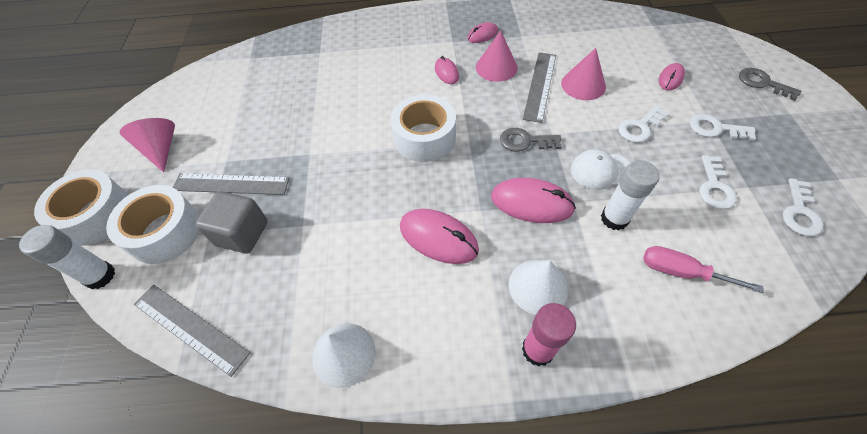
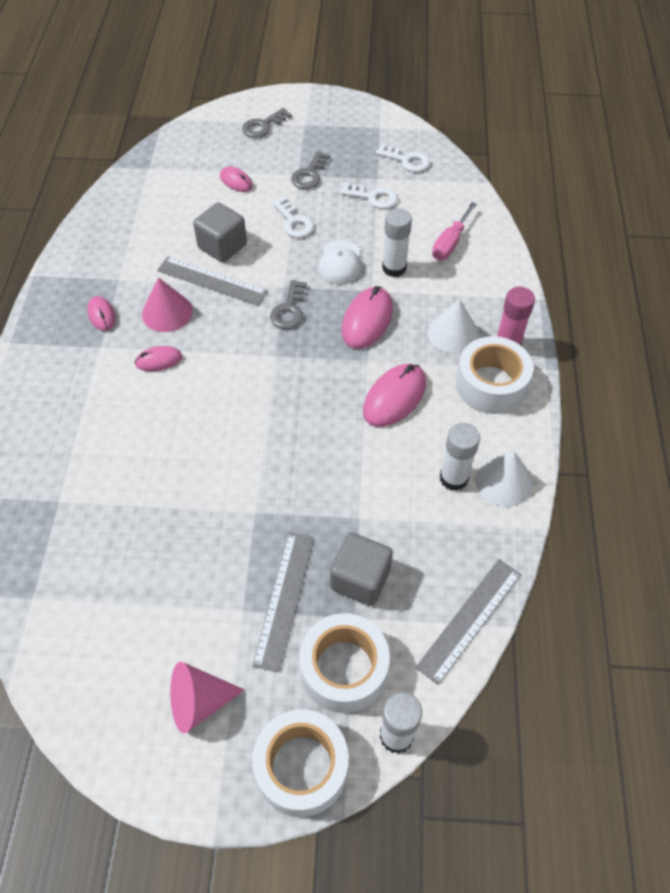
camera: 85 degrees left, 0 degrees up
(345, 302) = (453, 478): none -> white glue stick
(424, 137) = (260, 394): white tape -> white tape (491, 384)
(583, 85) = (222, 246): pink cone -> grey cube
(715, 128) = (309, 174): white key -> grey key

